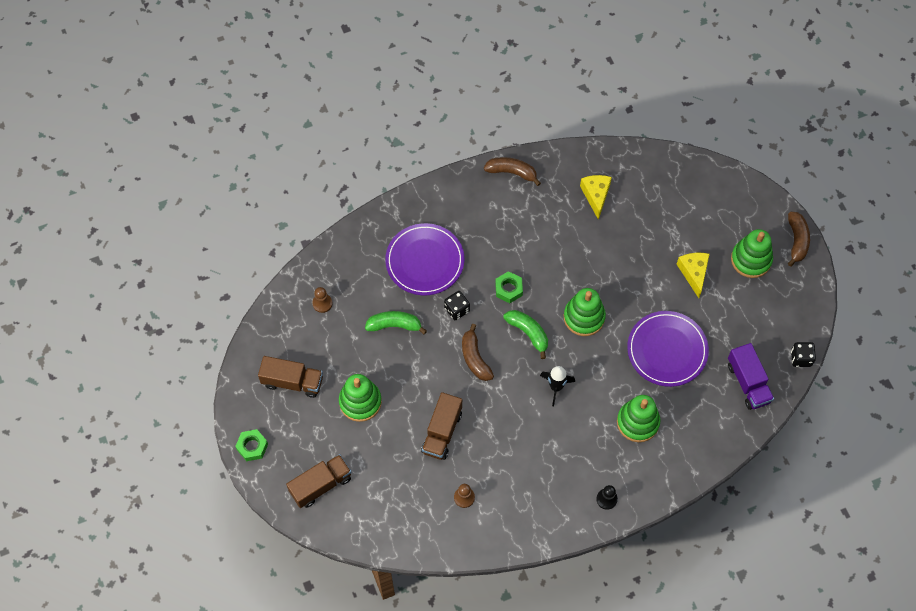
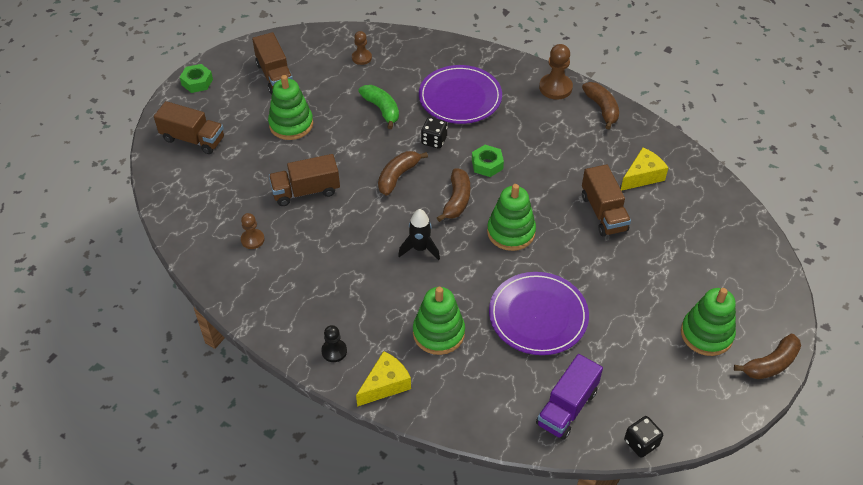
camera: 55 degrees right, 15 degrees down
(466, 187) = (555, 88): none -> brown pawn
(528, 333) = (457, 200): green banana -> brown banana
(610, 245) = (603, 213): none -> brown truck
(693, 273) = (642, 293): yellow cheese -> yellow cheese (385, 384)

